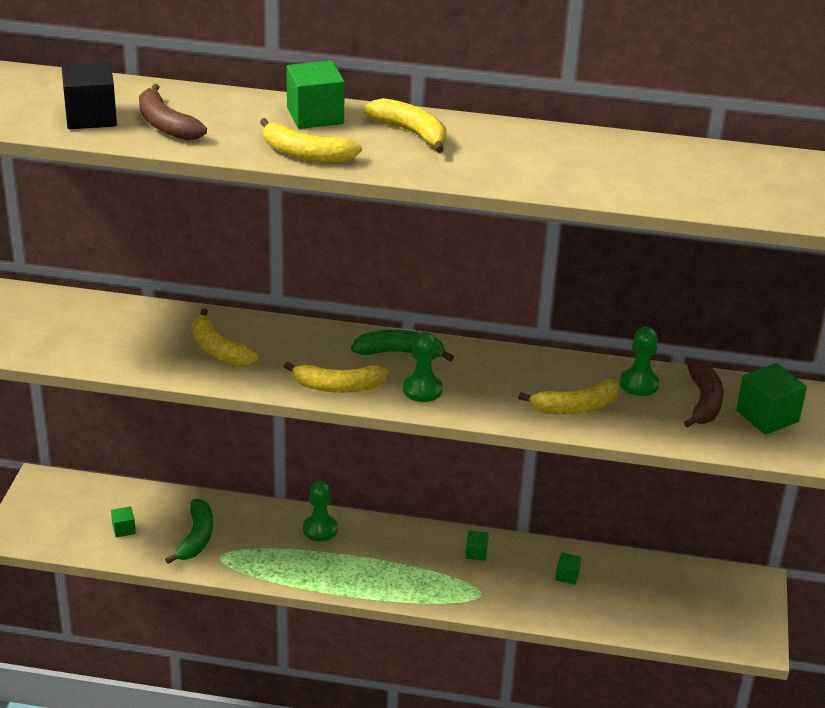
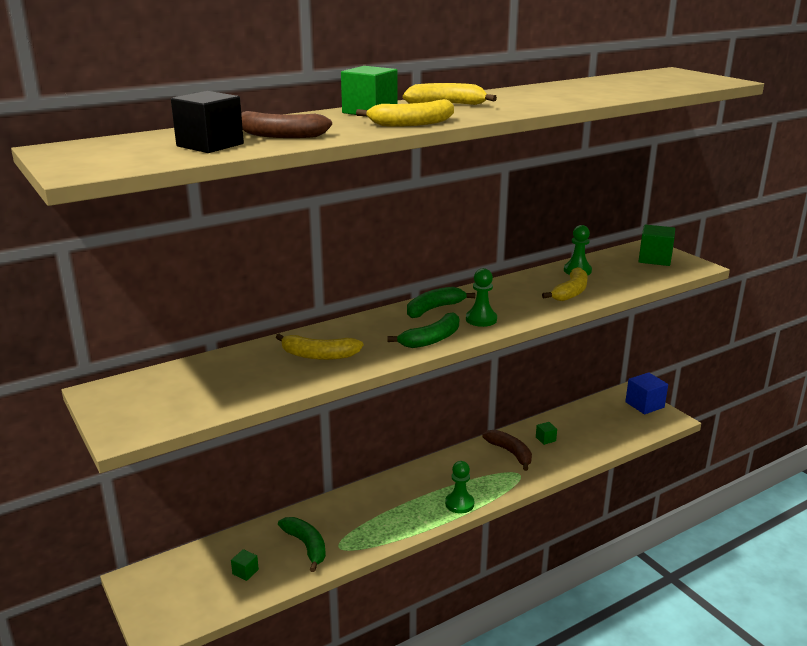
camera: 40 degrees left, 10 degrees down
(320, 529) = (379, 494): green pawn -> green pawn (459, 504)
(338, 387) = (431, 339): yellow banana -> green banana
(476, 553) = (485, 455): green cube -> none
(703, 402) = (619, 265): brown banana -> brown banana (510, 453)
(752, 608) = (644, 405): none -> blue cube

